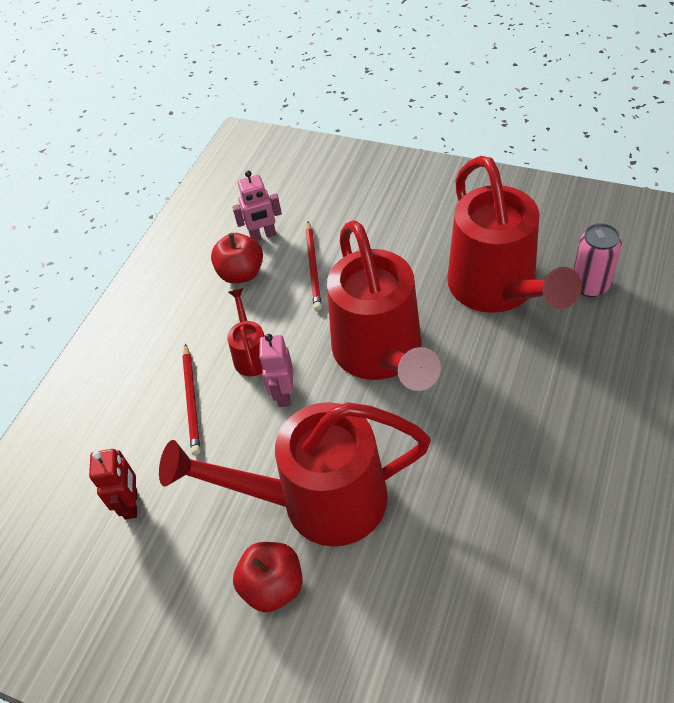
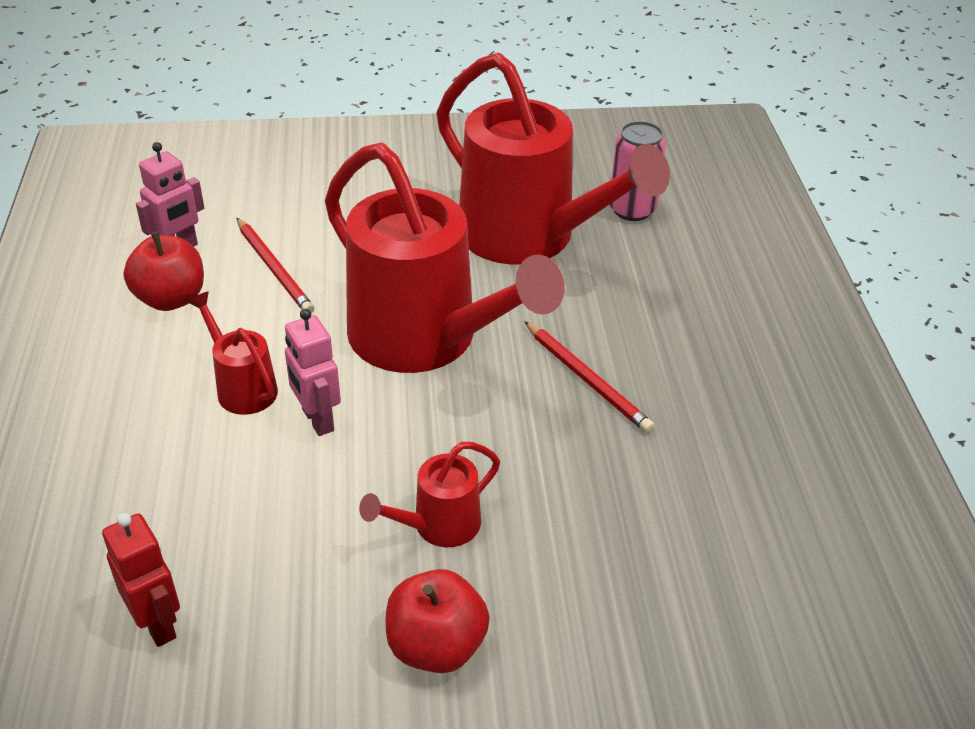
camera: 35 degrees left, 10 degrees down
(192, 400) = (181, 466): red pencil -> red pencil (587, 379)
(317, 501) = (437, 526): red watering can -> red watering can, size x0.44

